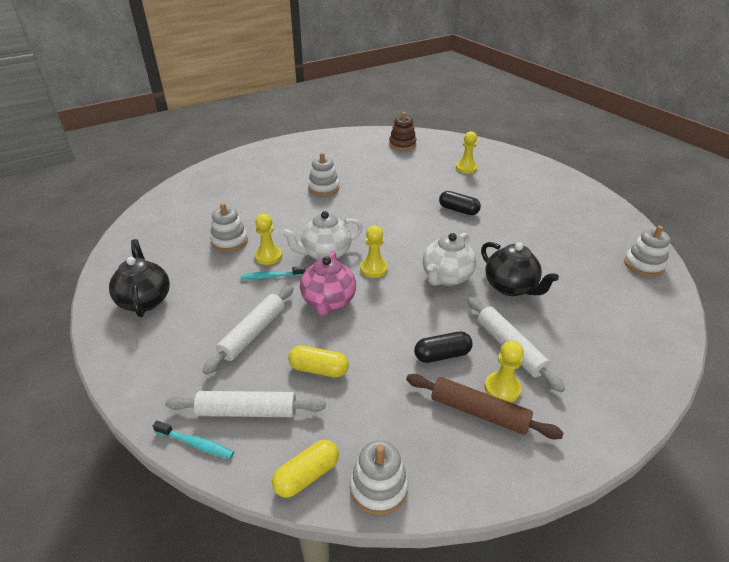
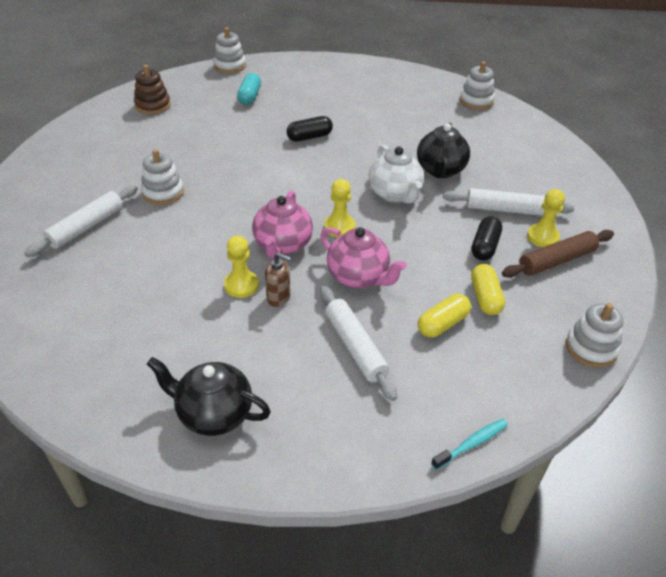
camera: 55 degrees left, 5 degrees up
(229, 241) = (178, 303): white stacking toy -> white stacking toy (230, 66)
(247, 411) = (457, 392): white rolling pin -> white rolling pin (86, 227)
(271, 276) = (278, 298): turquoise toothbrush -> brown soap dispenser
(307, 476) = (555, 383): yellow capsule -> yellow capsule (485, 298)
(325, 254) = (282, 245): white teapot -> pink teapot
(466, 168) = (250, 97): yellow pawn -> turquoise capsule
(511, 287) = (440, 170): black teapot -> black teapot turned 105 degrees clockwise

